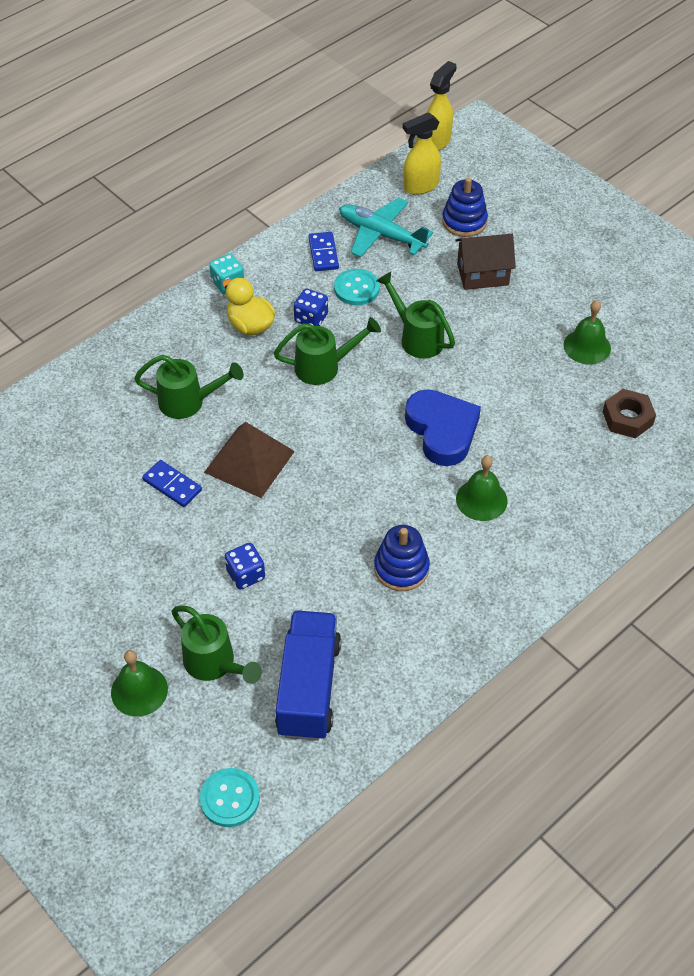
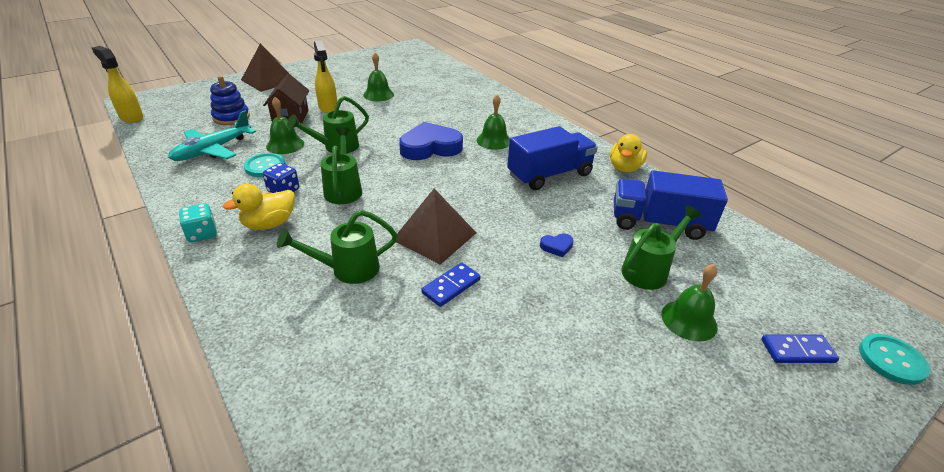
camera: 85 degrees left, 15 degrees down
(188, 402) = (348, 269): green watering can -> green watering can turned 120 degrees counterclockwise
(229, 798) = (770, 270): turquoise button -> turquoise button (891, 360)
(246, 575) = (557, 247): blue dice -> blue heart
(323, 253) = (210, 178): blue domino -> blue domino (797, 351)
(401, 568) = (549, 175): blue stacking toy -> blue truck
(410, 290) = (285, 145): none -> green bell
(420, 186) = (175, 129): yellow spray bottle -> yellow spray bottle (328, 108)
(443, 662) = (624, 168): none -> yellow duck
(588, 218) = (268, 80): none -> brown pyramid
(627, 418) = (440, 92): brown nut -> none

